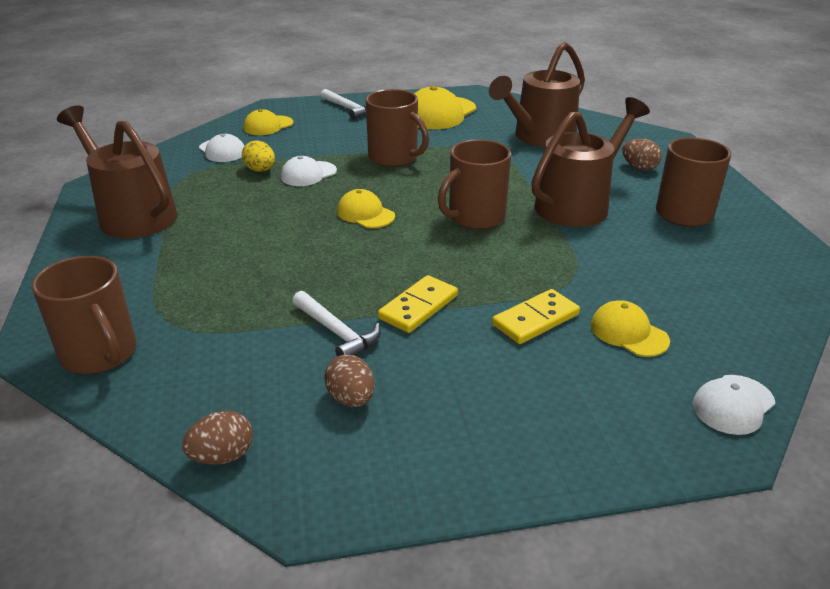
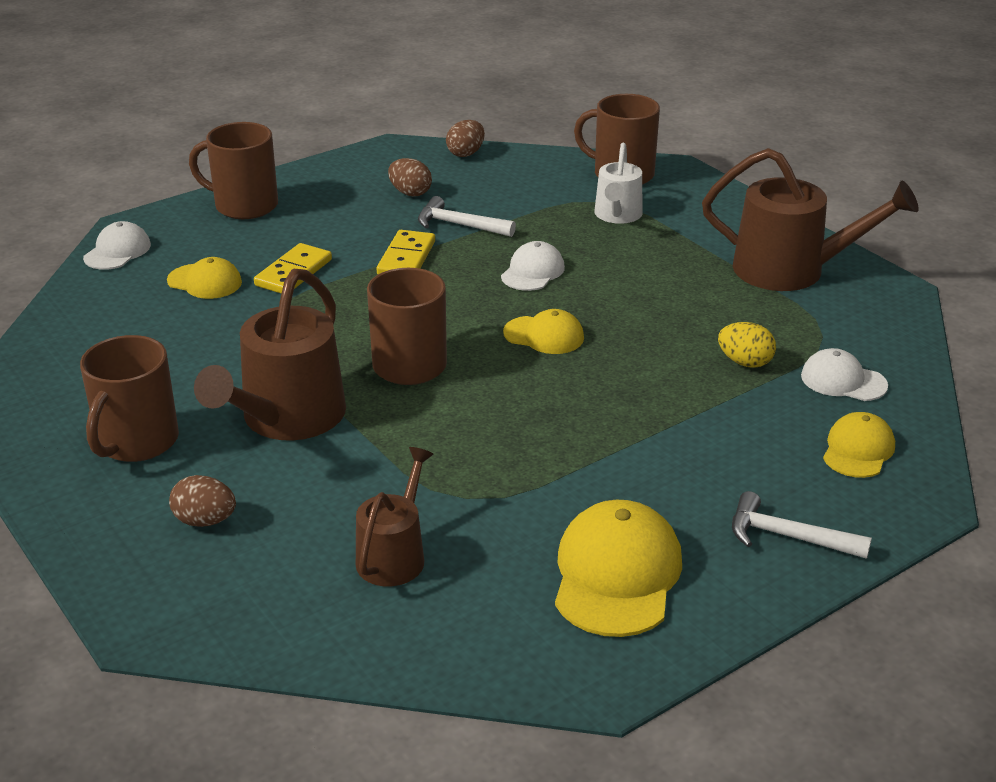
camera: 155 degrees right, 0 degrees up
(180, 301) = (617, 215): none -> white watering can
(308, 174) = (677, 373): white cap -> white cap (532, 272)
(394, 158) = (593, 435): brown mug -> brown mug (244, 205)
(539, 137) = (394, 555): brown watering can -> brown watering can, size x0.59

